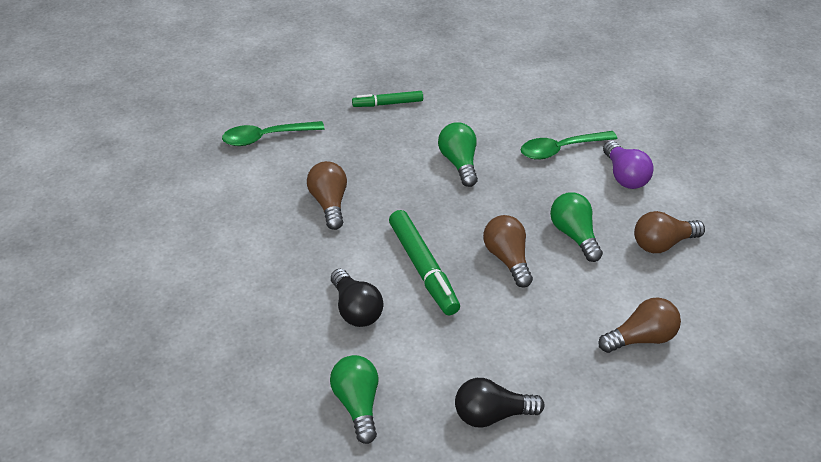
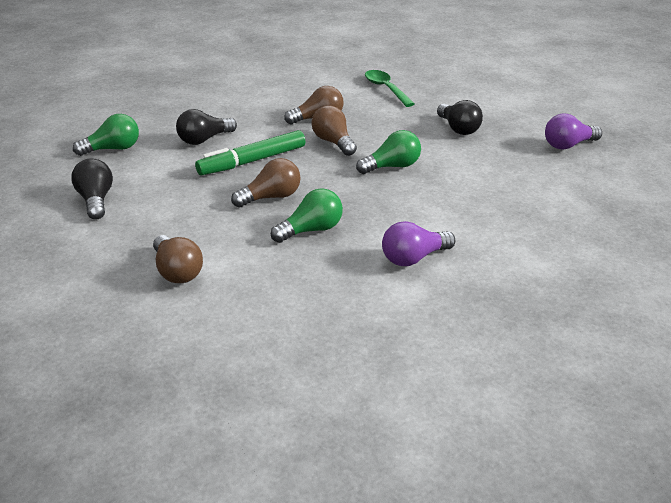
camera: 80 degrees right, 10 degrees down
(388, 103) = (458, 129): green marker -> black light bulb
(441, 45) = (568, 145): none -> purple light bulb
(561, 149) = (439, 218): green spoon -> none
(662, 244) = (312, 284): brown light bulb -> brown light bulb (333, 142)

